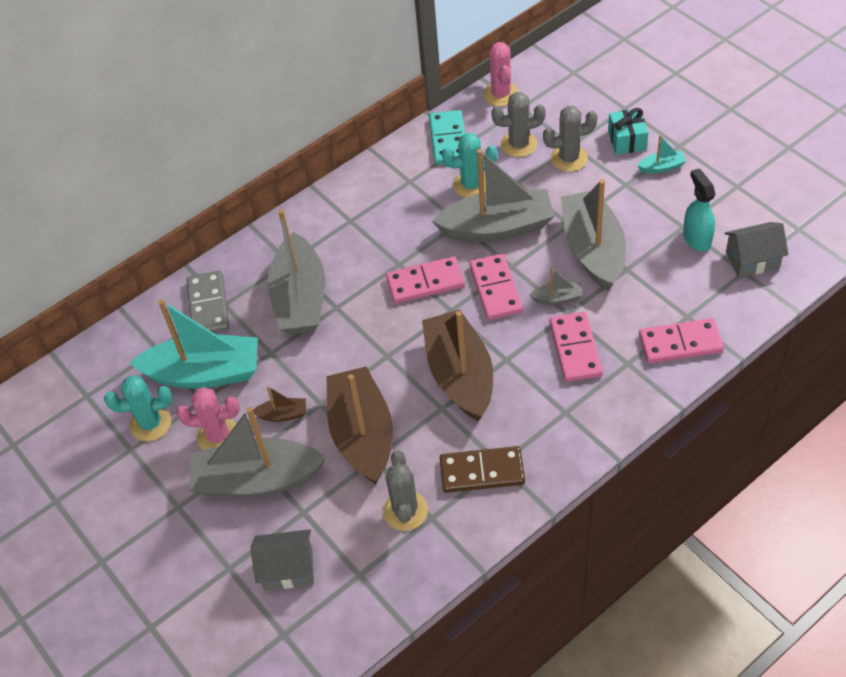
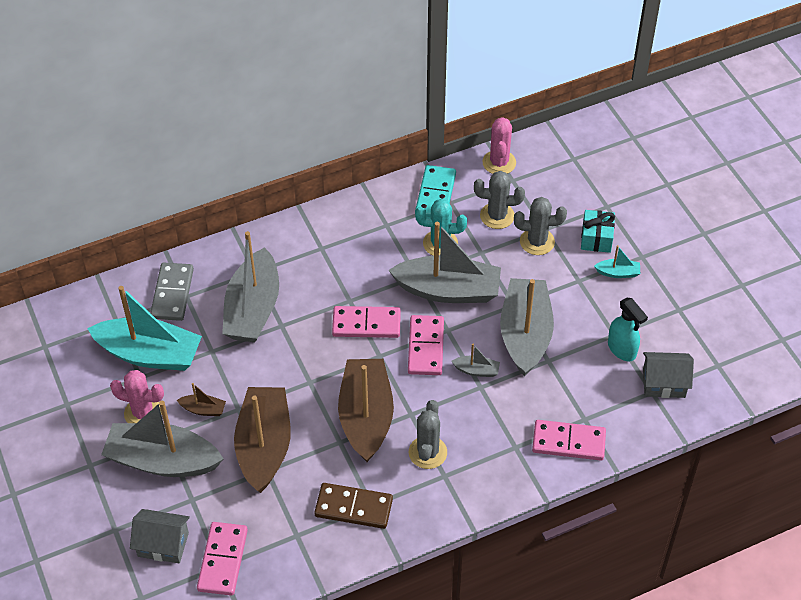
camera: 10 degrees right, 0 degrees up
(150, 423) = (90, 386): turquoise cactus -> none
(405, 511) = (277, 523): grey cactus -> grey cactus (427, 452)
(575, 349) = (475, 421): pink domino -> pink domino (223, 560)
(696, 238) = (622, 349): turquoise spray bottle -> turquoise spray bottle turned 150 degrees clockwise

